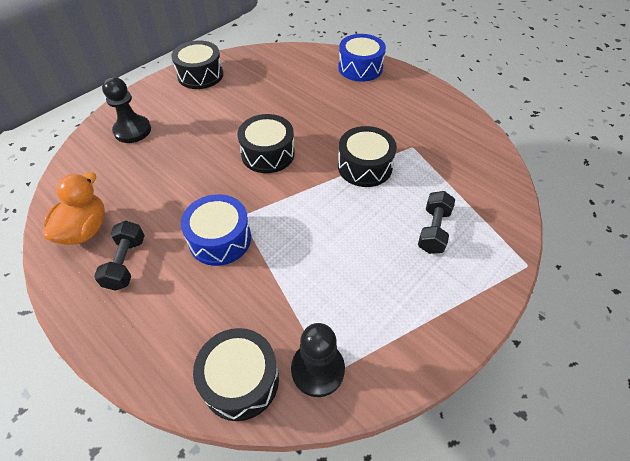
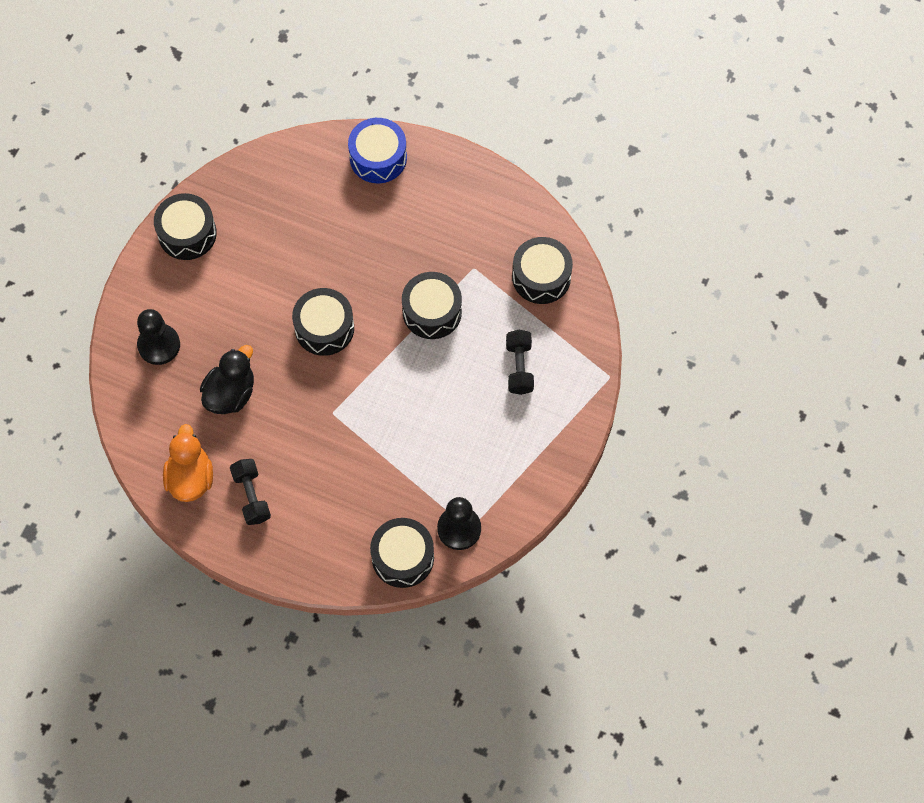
camera: 20 degrees left, 15 degrees up
(164, 177) = (230, 393): none -> black duck
(220, 239) = (325, 443): blue drum -> none
(472, 167) = (541, 277): none -> black drum

